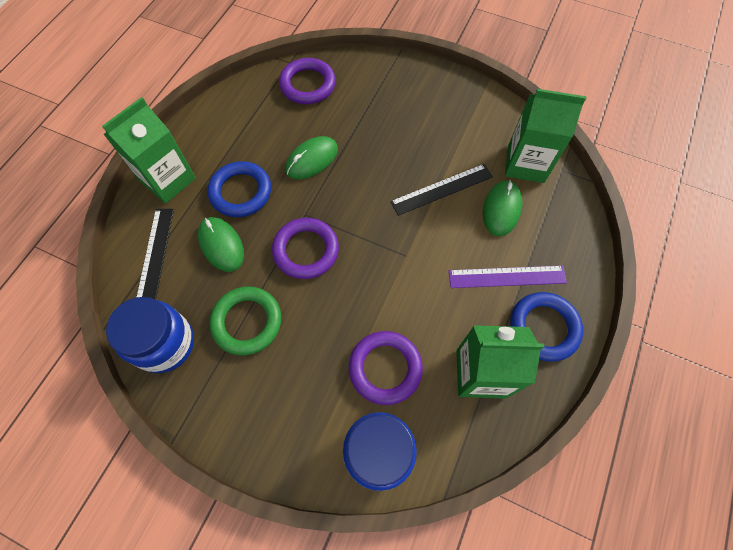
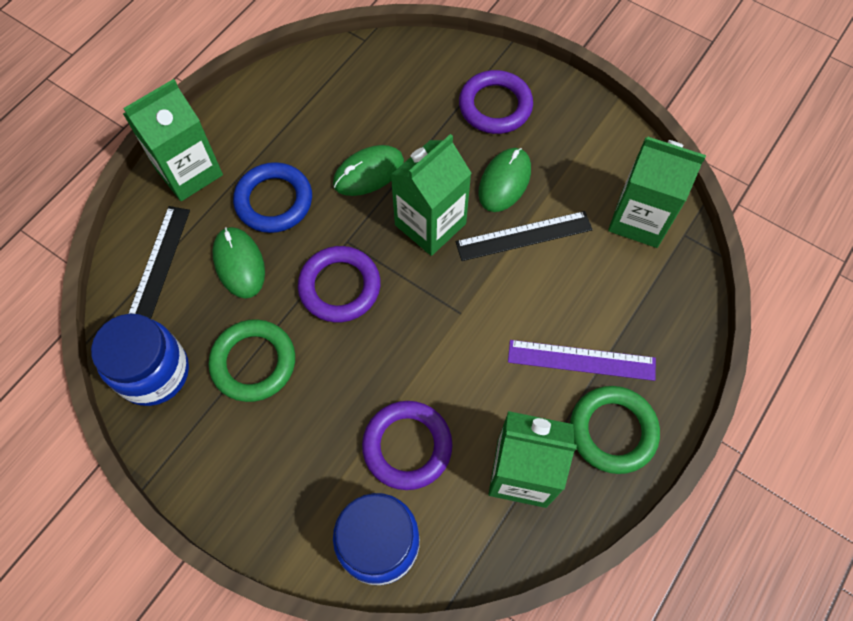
camera: 10 degrees right, 0 degrees up
(308, 85) = (382, 73): purple ring -> purple ring (495, 106)
(368, 191) = (430, 224): none -> green carton
(501, 209) = (594, 273): green mouse -> green mouse (504, 181)
(543, 328) = (612, 431): blue ring -> green ring

